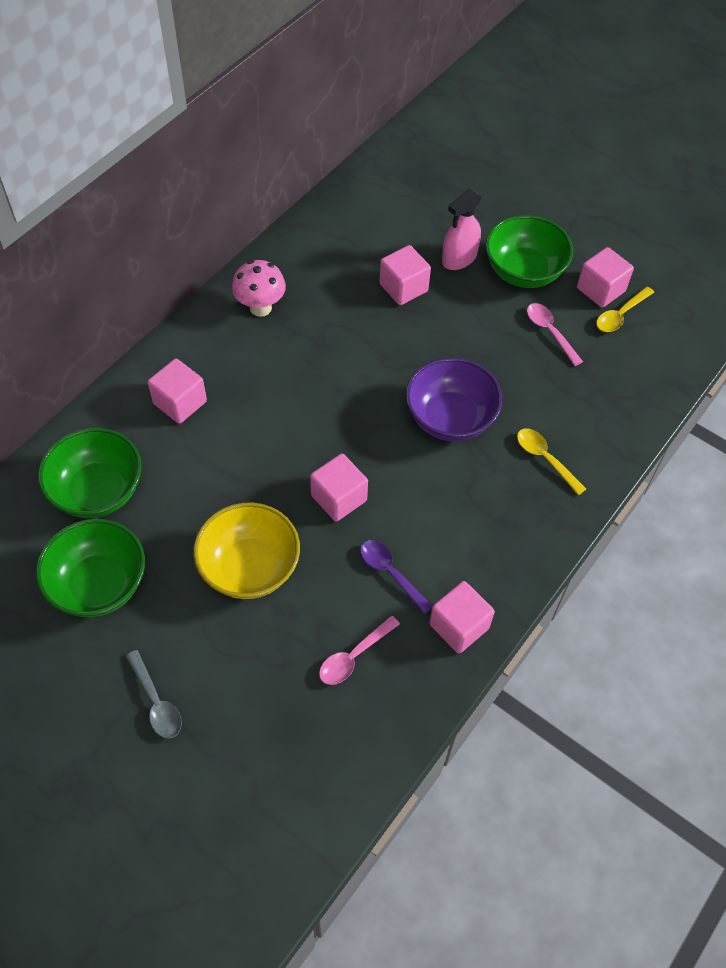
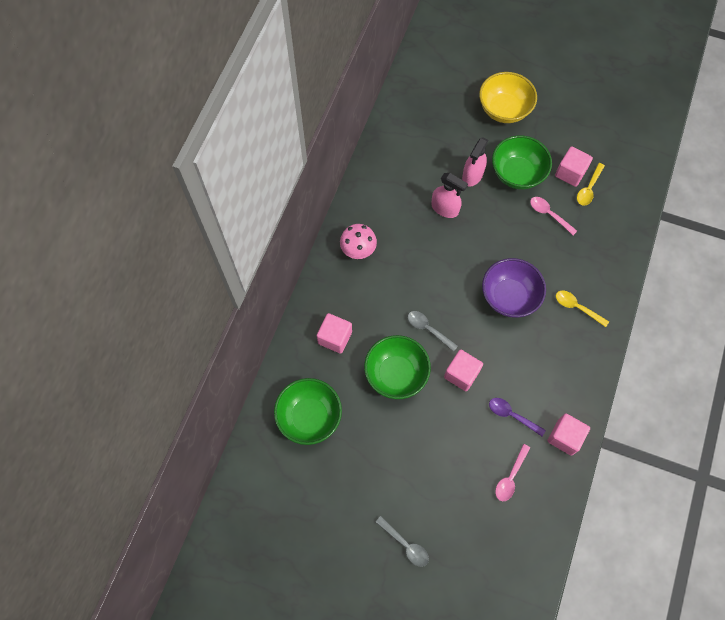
camera: 15 degrees left, 10 degrees up
(99, 585) = (338, 480): green bowl -> green bowl (396, 374)
(249, 568) = (425, 439): yellow bowl -> yellow bowl (504, 109)
(316, 428) = (428, 329): none -> grey spoon
(403, 287) = (445, 208): pink cube -> pink spray bottle

